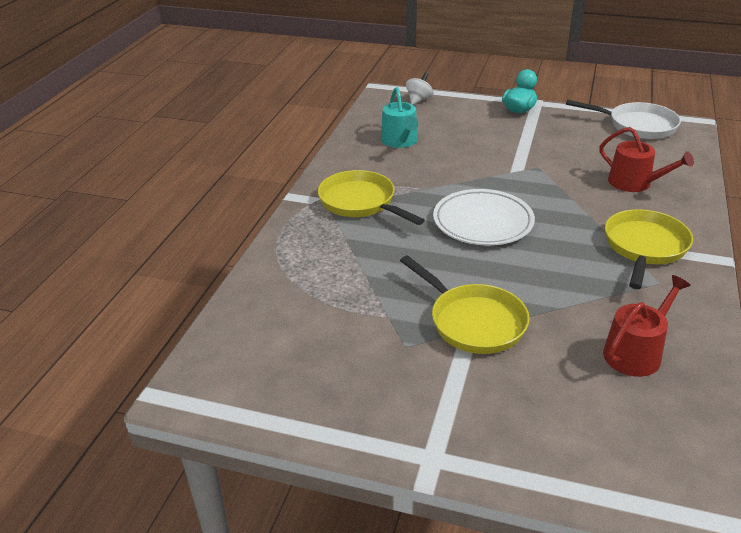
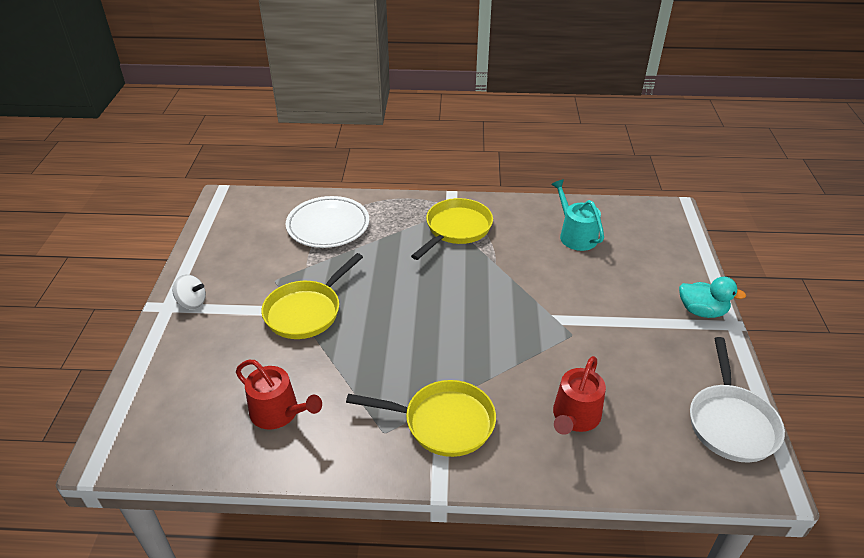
camera: 75 degrees right, 5 degrees up
(400, 141) = (575, 235): turquoise watering can -> turquoise watering can turned 90 degrees clockwise
(419, 100) = (673, 235): white spinning top -> white spinning top (192, 302)
(483, 222) = (450, 304): white plate -> white plate (328, 226)

